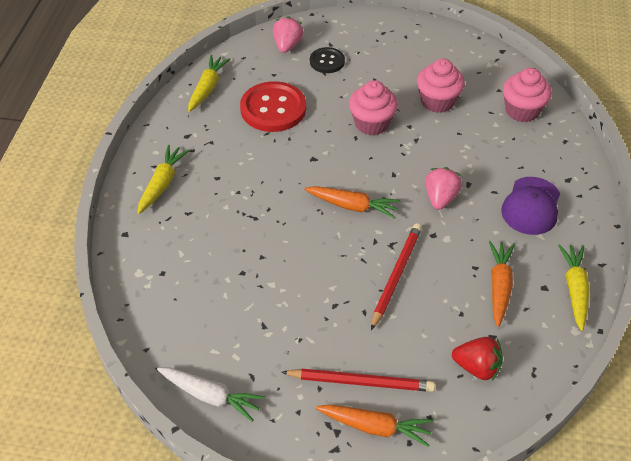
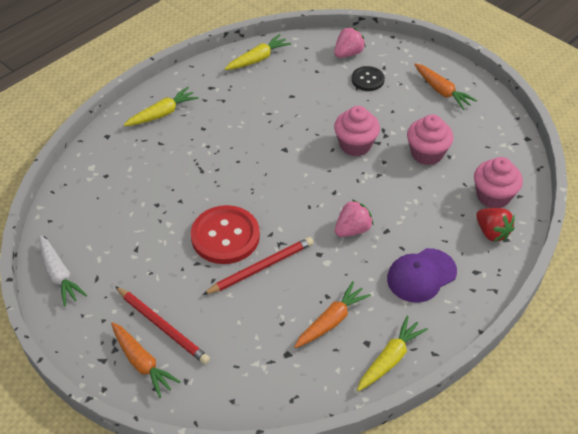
camera: 35 degrees right, 0 degrees up
(273, 109) = (291, 97): red button -> red button (225, 236)
(352, 206) = (279, 199): orange carrot -> orange carrot (441, 91)
(477, 367) = (254, 368): red strawberry -> red strawberry (492, 232)

